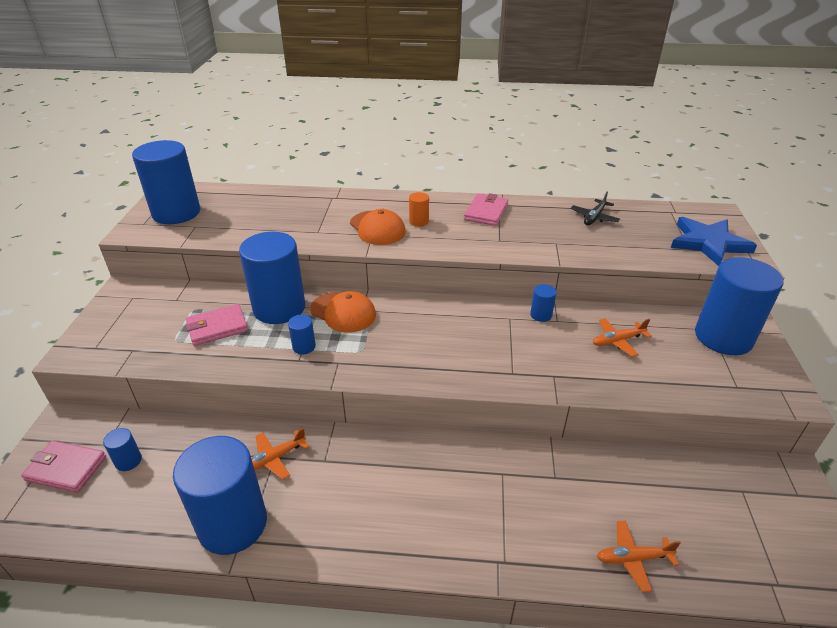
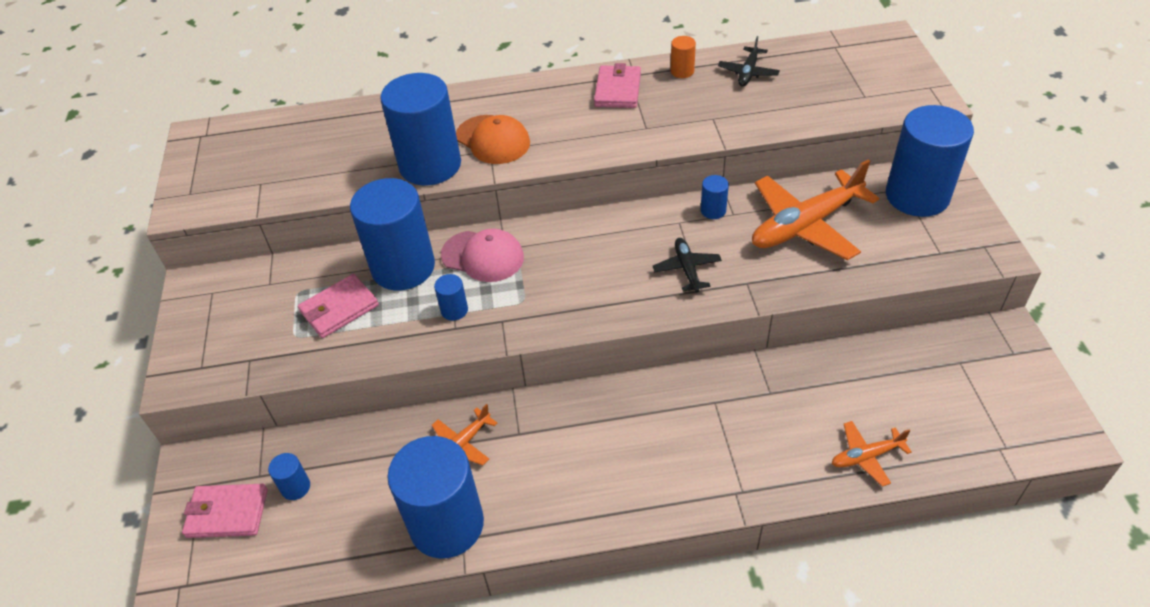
camera: 10 degrees left, 10 degrees up
(176, 213) = (225, 168): blue cylinder -> blue cylinder (430, 165)
(343, 312) = (483, 256): orange cap -> pink cap
(419, 221) = (540, 120): orange cylinder -> orange cylinder (682, 71)
(505, 354) = (687, 269): none -> black plane
(617, 341) = (805, 225): orange plane -> orange plane, size x2.03
(708, 243) = (884, 84): blue star -> none

